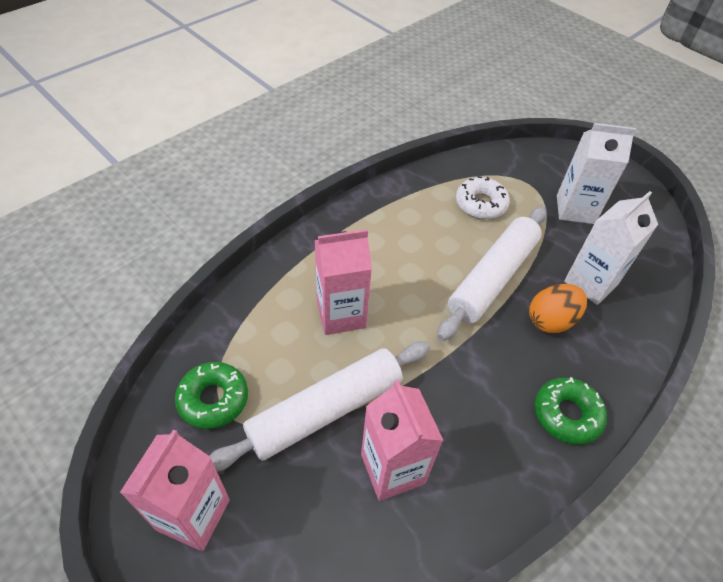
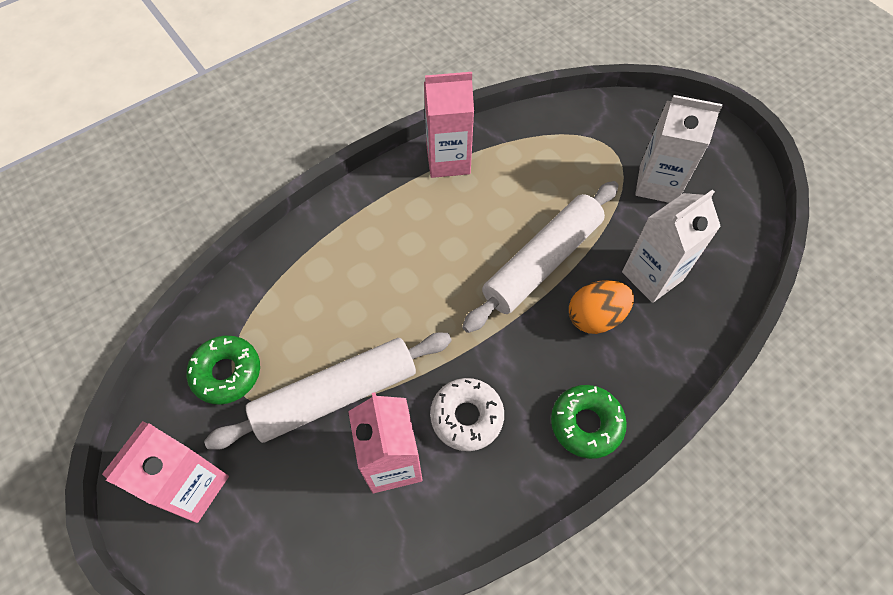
camera: 10 degrees right, 10 degrees up
(341, 314) = (369, 292): pink carton -> pink carton (448, 160)
(480, 204) = (549, 170): white donut -> white donut (466, 417)

